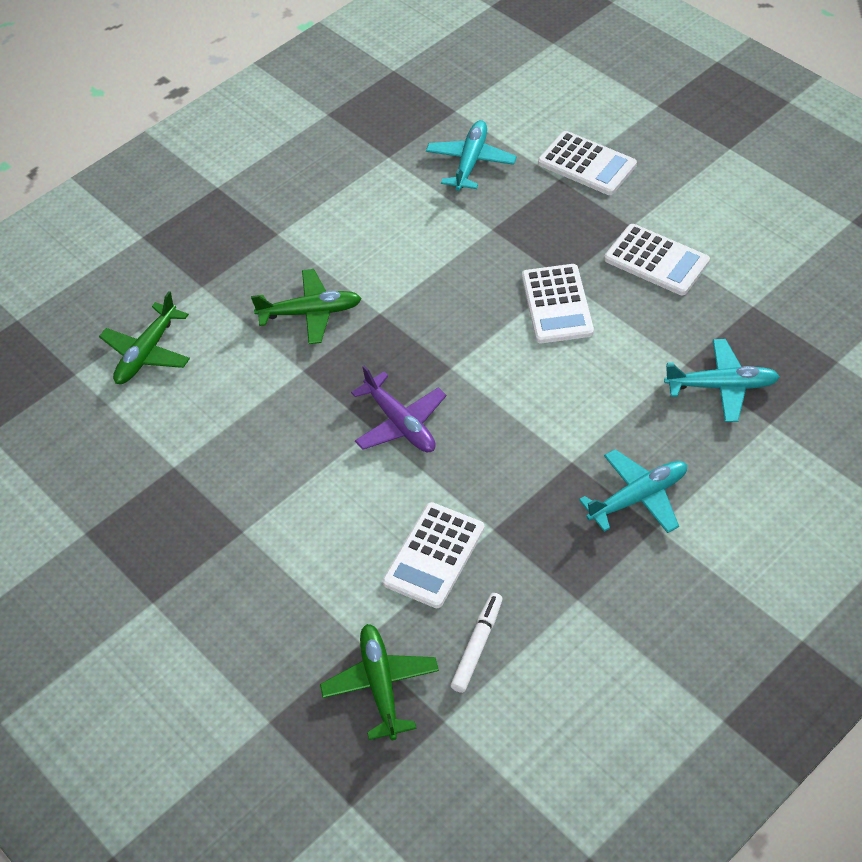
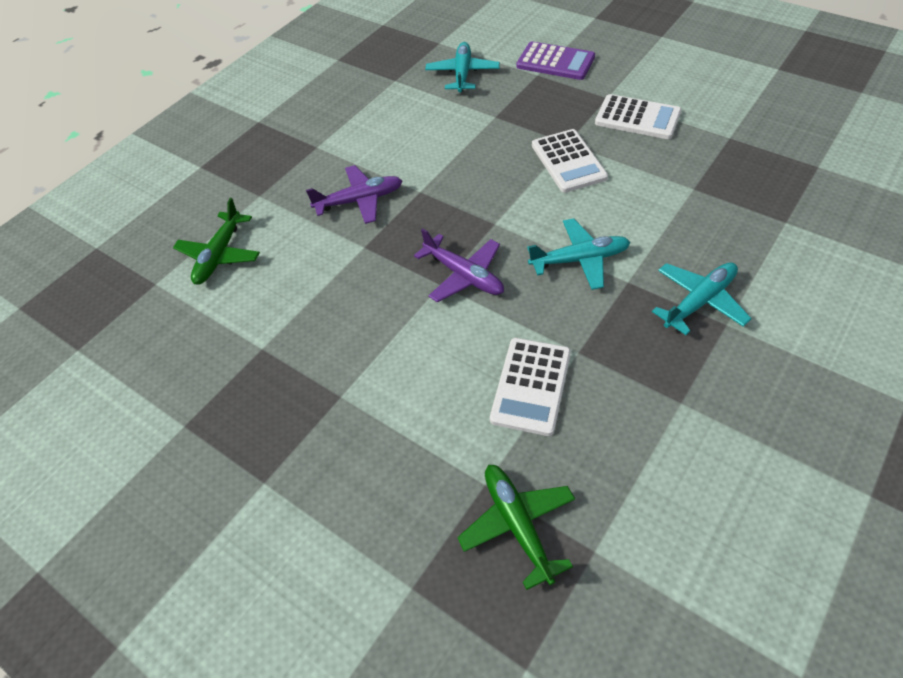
camera: 10 degrees left, 0 degrees up
(310, 312) = (360, 200): green plane -> purple plane
(477, 646) = (601, 466): white marker -> none
(587, 164) = (555, 62): white calculator -> purple calculator
(722, 386) = (732, 200): turquoise plane -> turquoise plane (579, 259)

